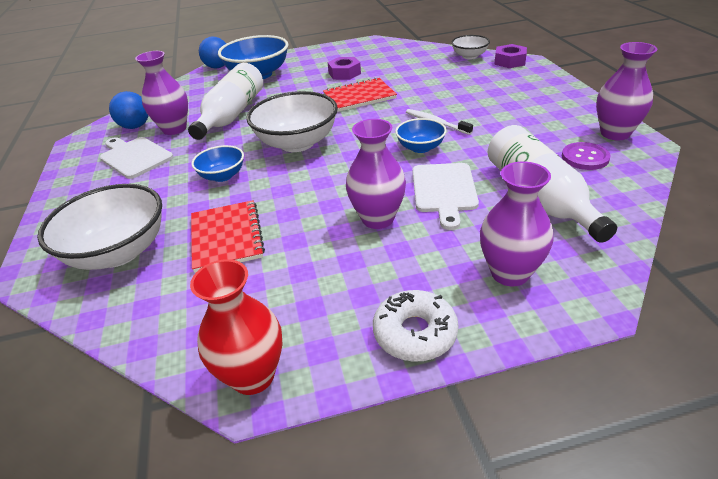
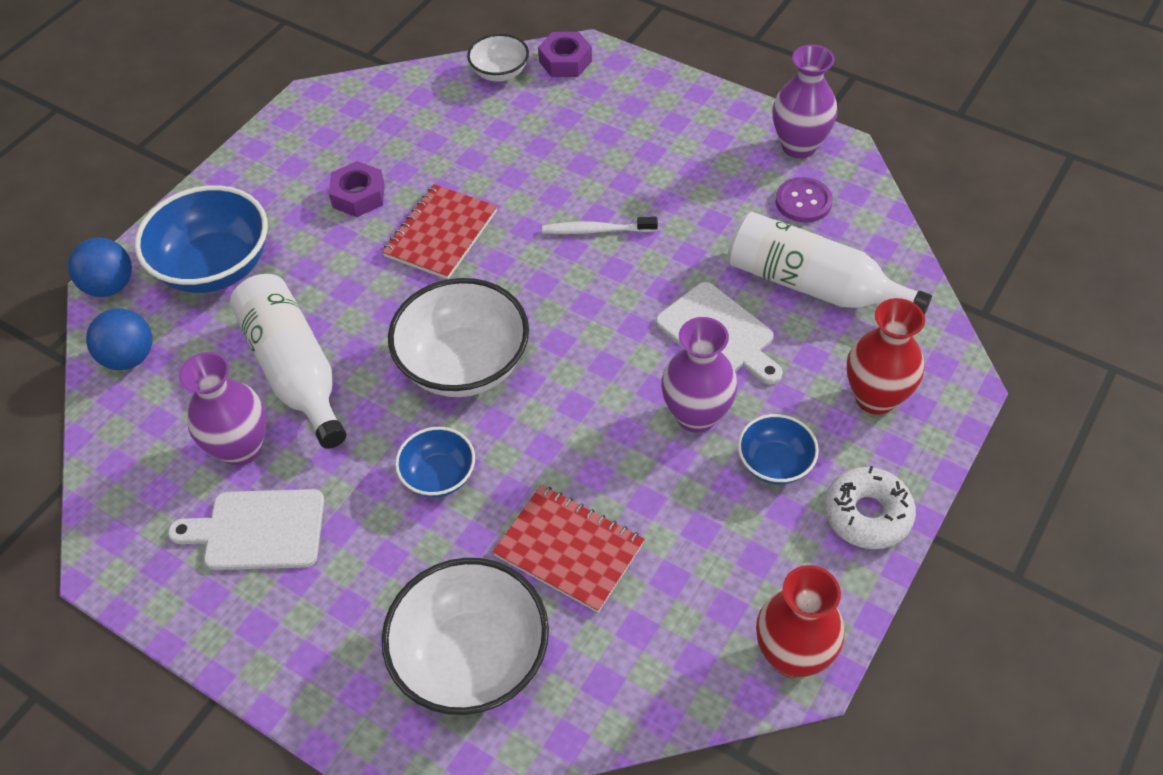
camera: 45 degrees left, 15 degrees up
(135, 126) = (164, 482): blue ball -> blue ball (130, 357)
(420, 147) = (624, 283): blue bowl -> blue bowl (774, 463)
(510, 273) = (875, 397): purple vase -> red vase

